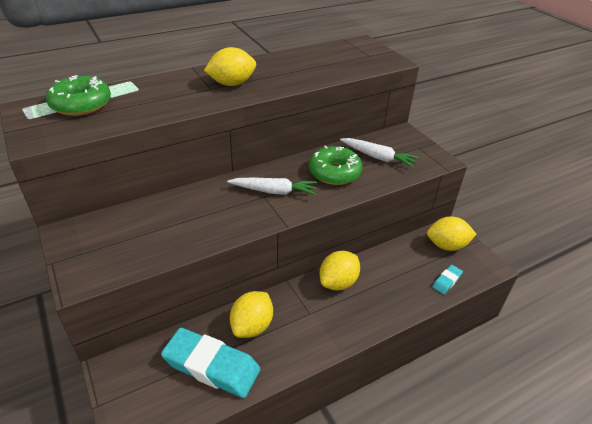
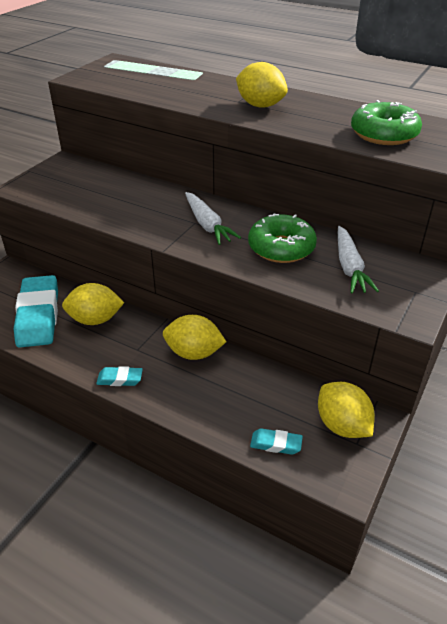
camera: 60 degrees right, 0 degrees up
(81, 104) = (143, 72): green donut -> green donut (384, 134)
(337, 337) = (120, 379): none -> turquoise eraser

